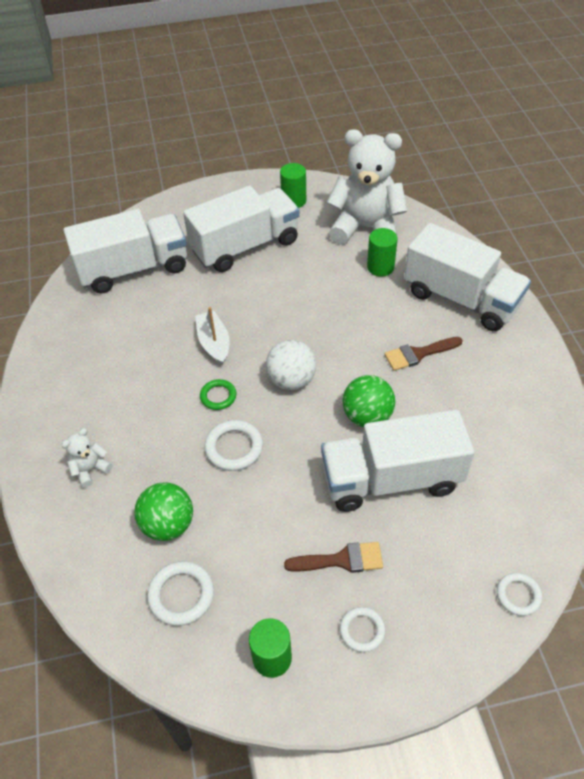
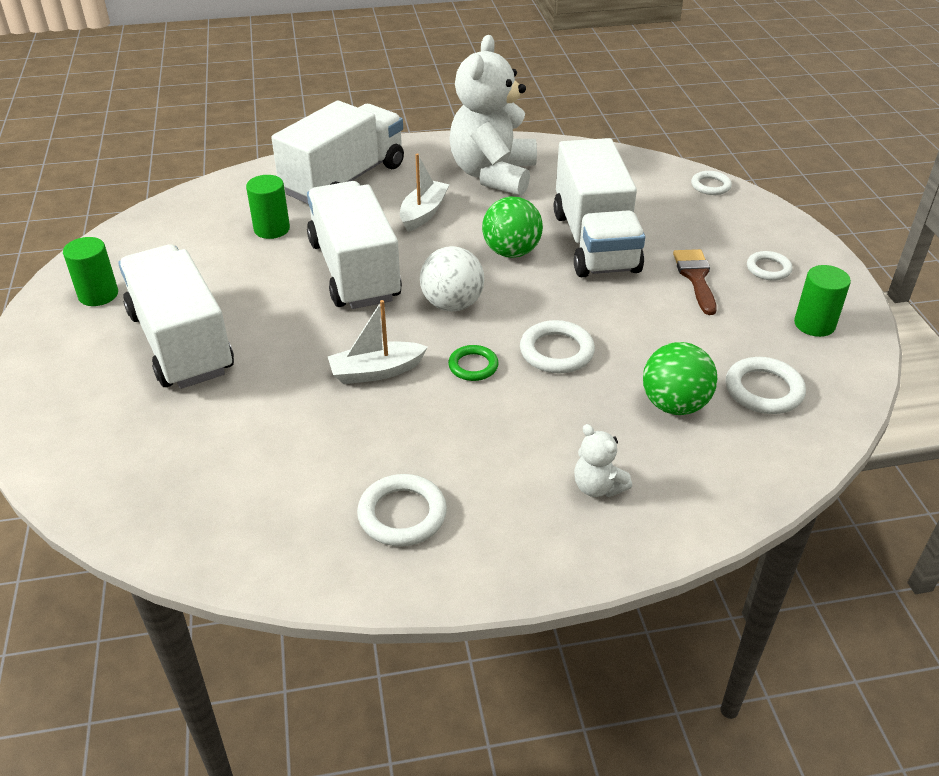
camera: 90 degrees left, 10 degrees down
(83, 368) = (402, 514): none -> white ring
(134, 269) = (185, 468): white truck -> white truck (354, 271)
(366, 228) = (191, 235): white teddy bear -> white teddy bear (493, 175)
(418, 354) = (423, 213): brown brush -> white boat

